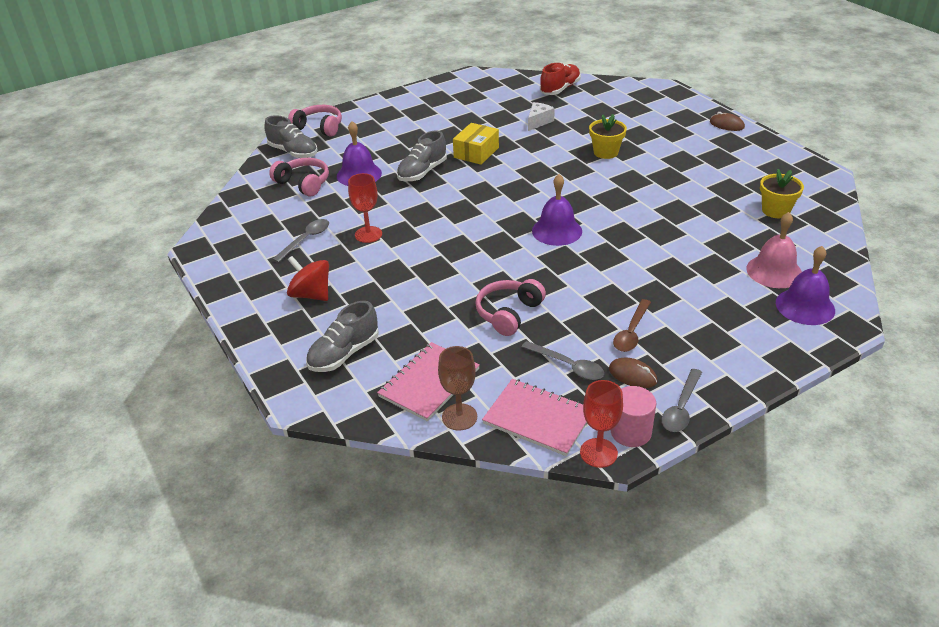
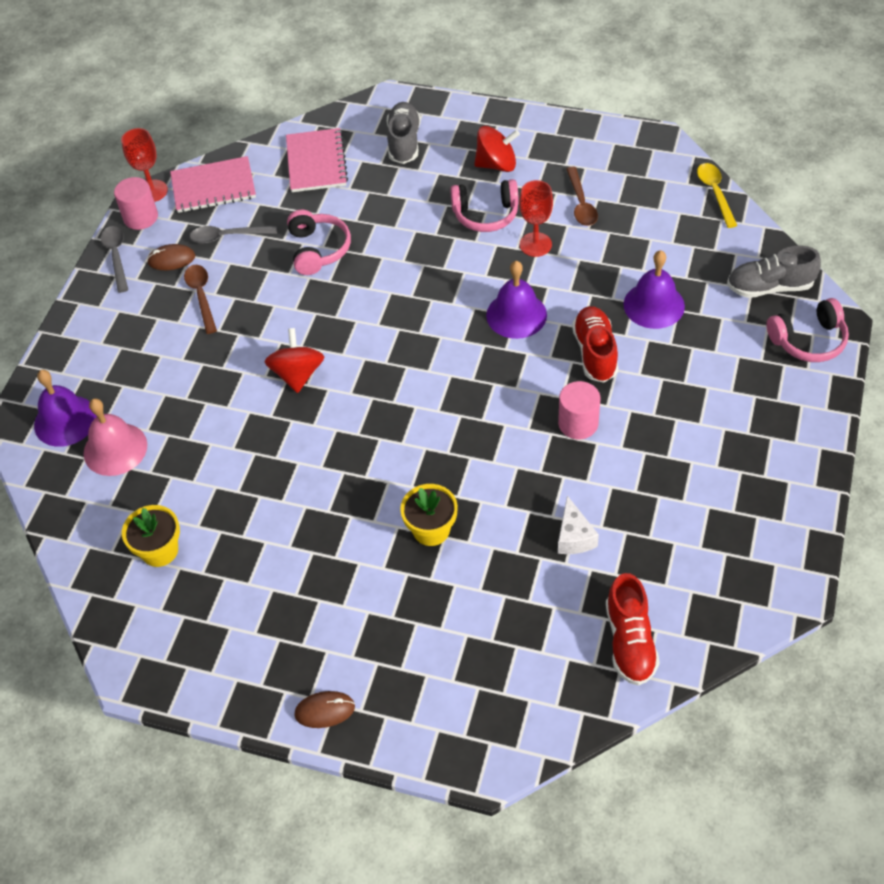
camera: 140 degrees right, 15 degrees up
(230, 202) = (715, 193): none -> yellow spoon
(303, 183) = (688, 257): pink headphones -> pink headphones (486, 214)
(306, 240) = (581, 204): grey spoon -> brown spoon
(422, 172) = (595, 352): grey shoe -> red shoe
(459, 417) = (269, 155): brown goblet -> none
(476, 152) = (578, 423): yellow box -> pink cylinder
(557, 231) = (367, 365): purple bell -> purple bell (516, 315)
(607, 248) = (297, 374): none -> red spinning top

